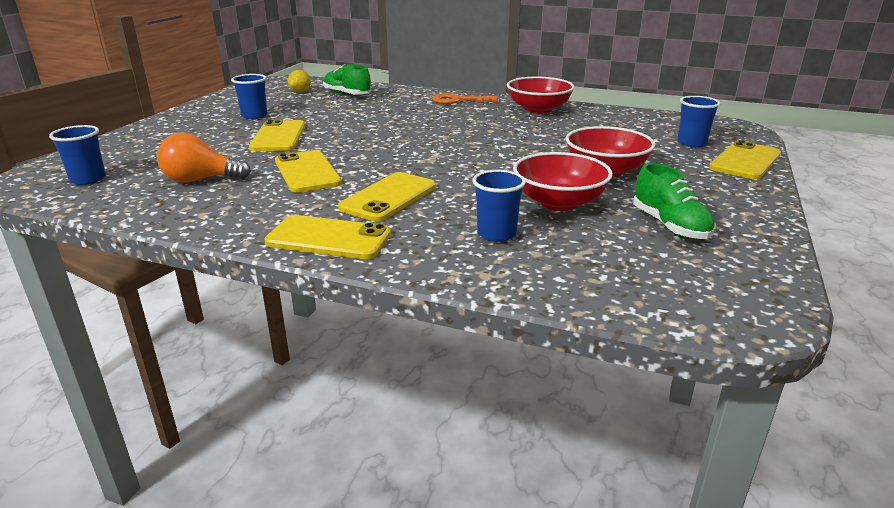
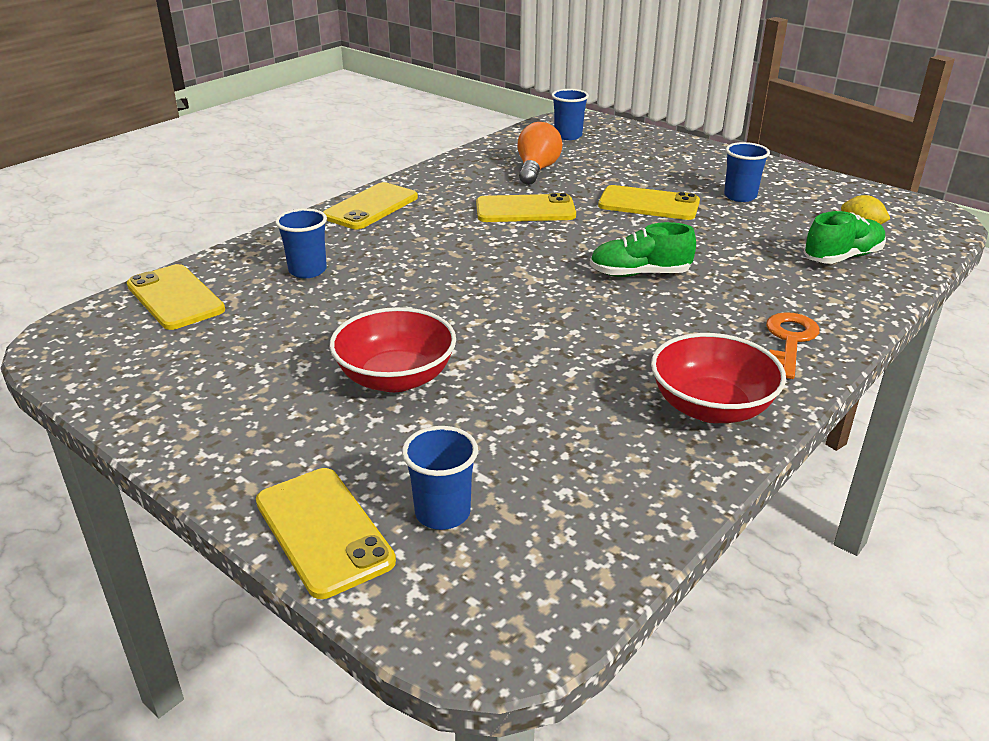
camera: 110 degrees right, 5 degrees up
(389, 197) = (430, 237): yellow phone -> yellow phone (175, 298)
(559, 202) = (338, 318): red bowl -> none
(670, 226) = (223, 364): green shoe -> green shoe (639, 274)

